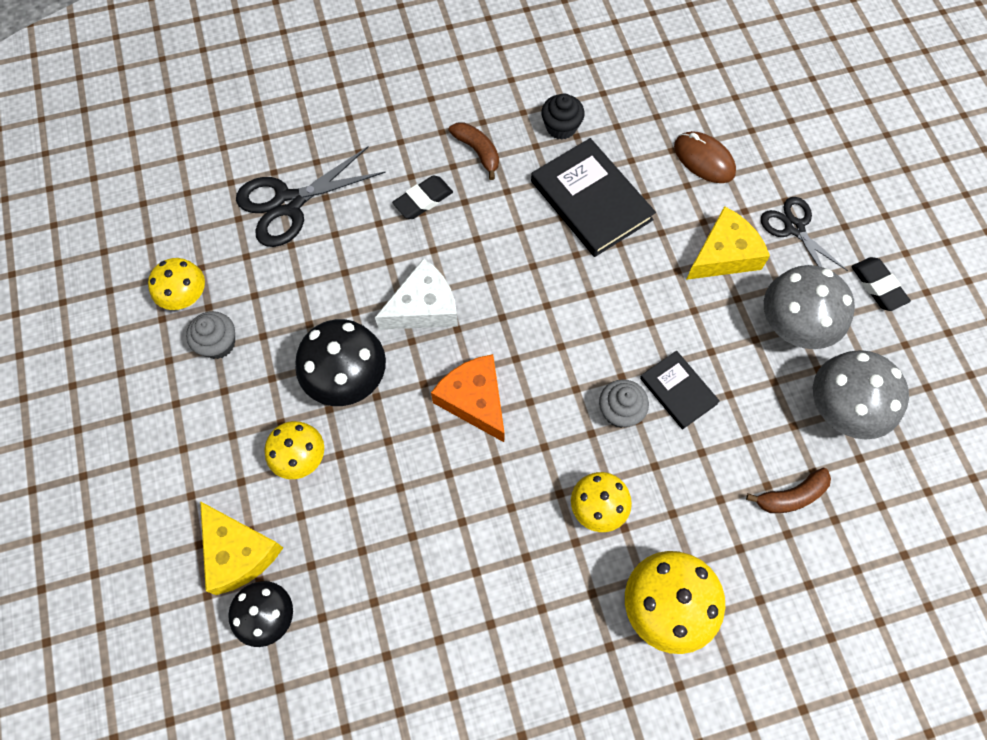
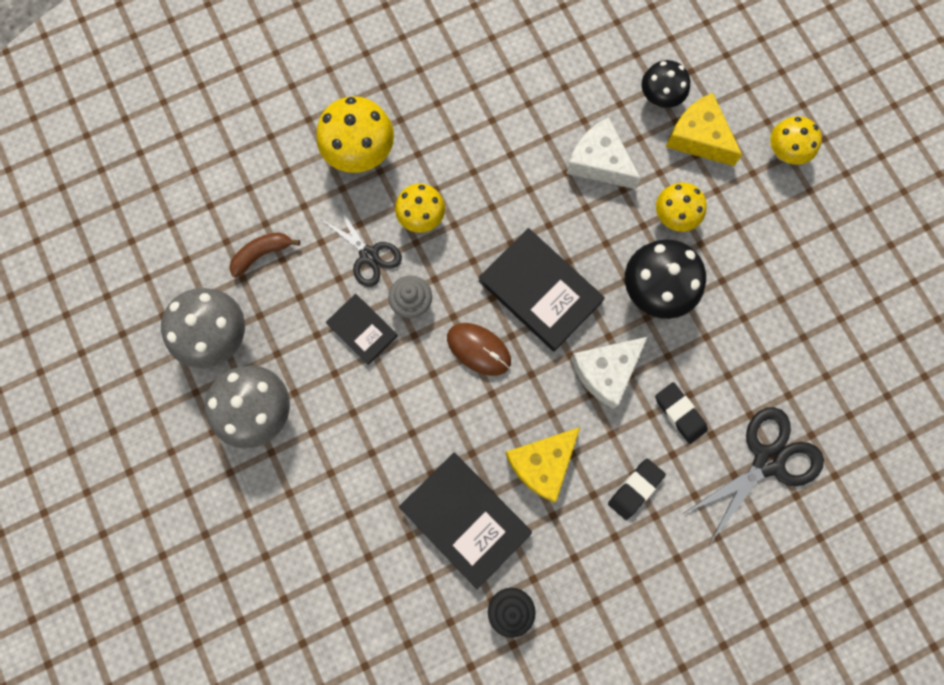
camera: 170 degrees right, 10 degrees up
(186, 297) = (827, 343): yellow mushroom -> yellow mushroom (785, 152)
(218, 343) = (780, 303): grey cupcake -> none
(369, 542) = (599, 162): none -> white cheese
(474, 400) = (540, 291): orange cheese -> black book
(477, 151) = (593, 559): brown banana -> none
(704, 159) = (352, 593): brown mouse -> brown mouse (478, 349)
(724, 254) = (326, 479): yellow cheese -> yellow cheese (542, 463)
(794, 228) = (257, 523): black scissors -> black scissors (369, 255)
(878, 286) = (176, 469): black eraser -> black eraser (680, 413)

